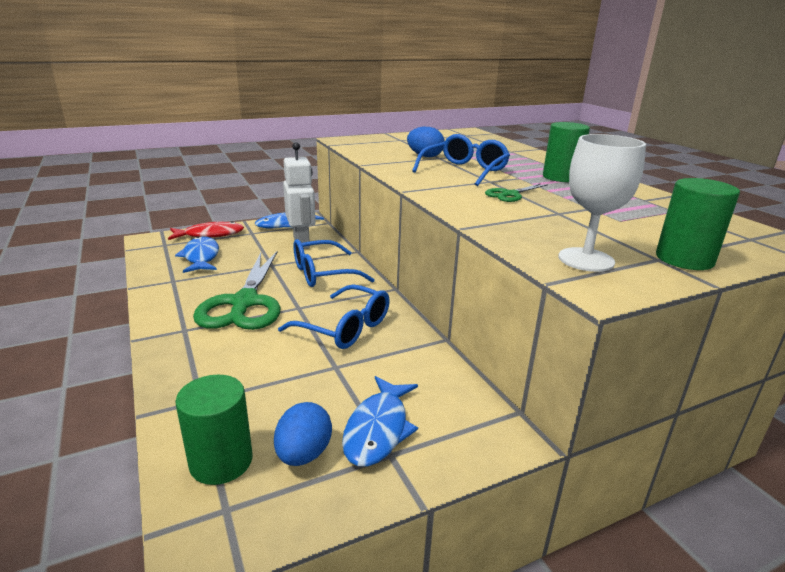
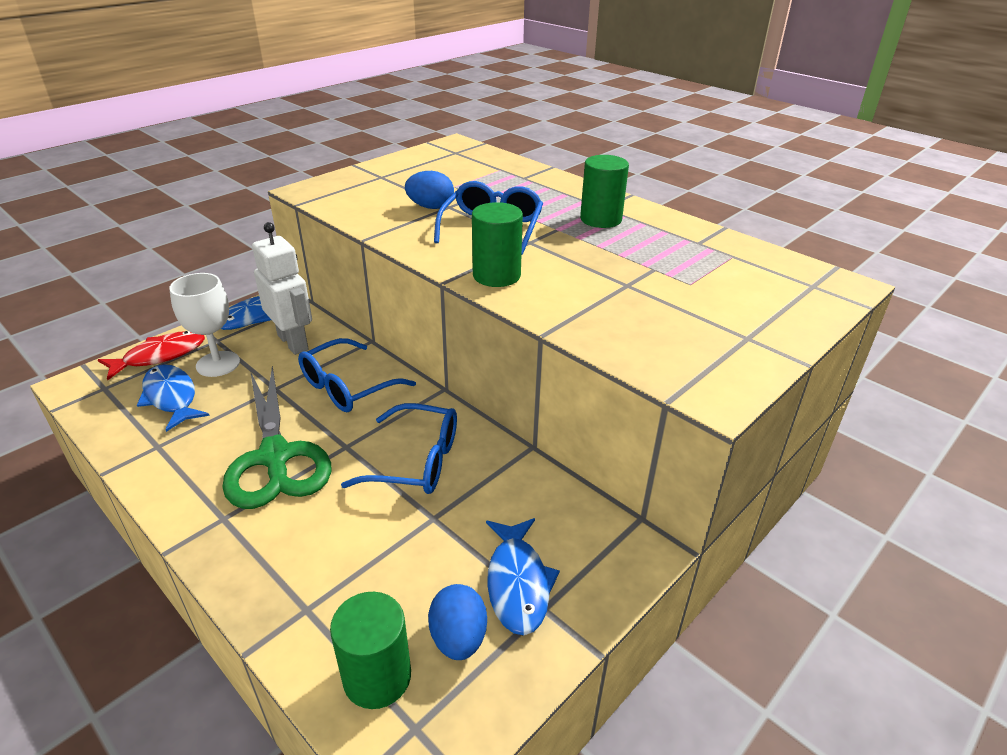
camera: 20 degrees left, 10 degrees up
(510, 194) = (563, 263): green scissors -> none
(586, 260) = (686, 356): white goblet -> white goblet (218, 364)
(684, 259) = (770, 332): green cylinder -> green cylinder (496, 275)

